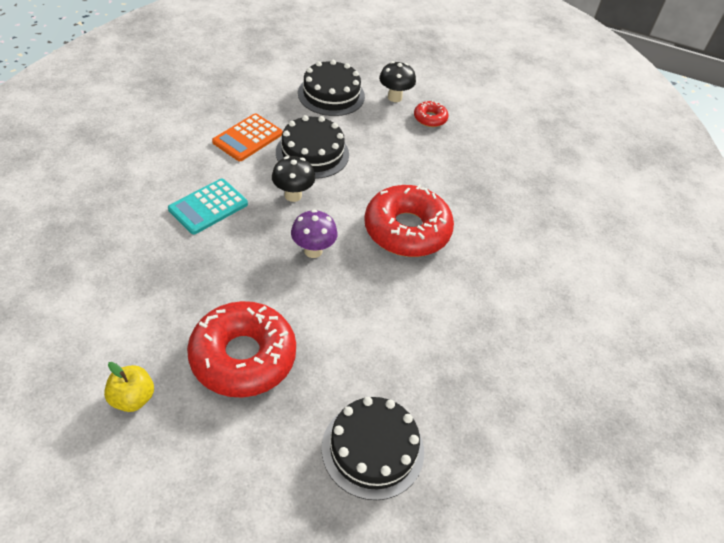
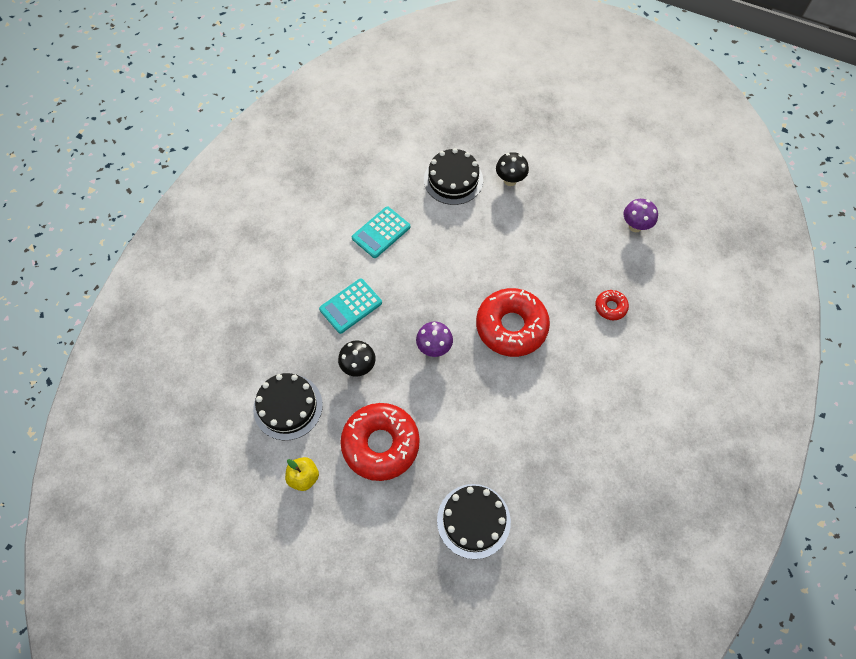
camera: 10 degrees right, 15 degrees up
(248, 138) = (381, 232): orange calculator -> turquoise calculator
(293, 195) = (418, 293): black mushroom -> black mushroom (358, 367)
(312, 153) = (435, 247): black cake -> black cake (288, 406)
(430, 118) = (540, 204): red donut -> red donut (610, 307)
(536, 140) = (635, 226): none -> purple mushroom

